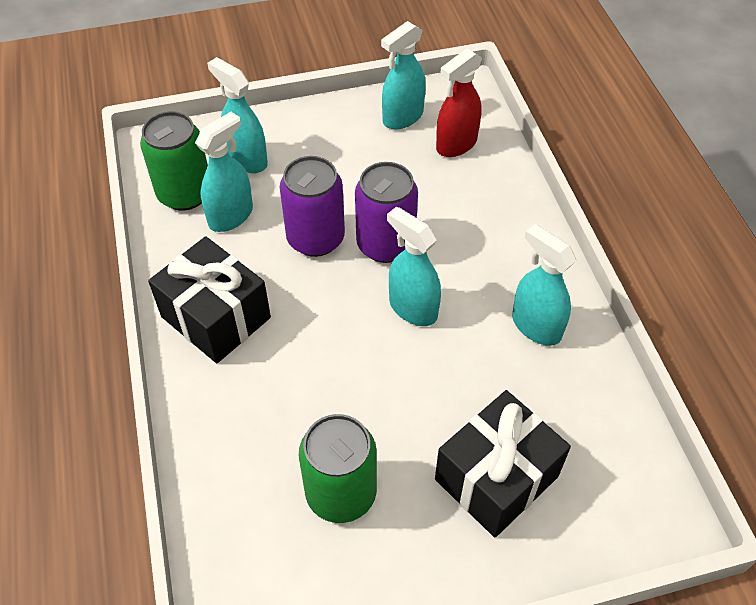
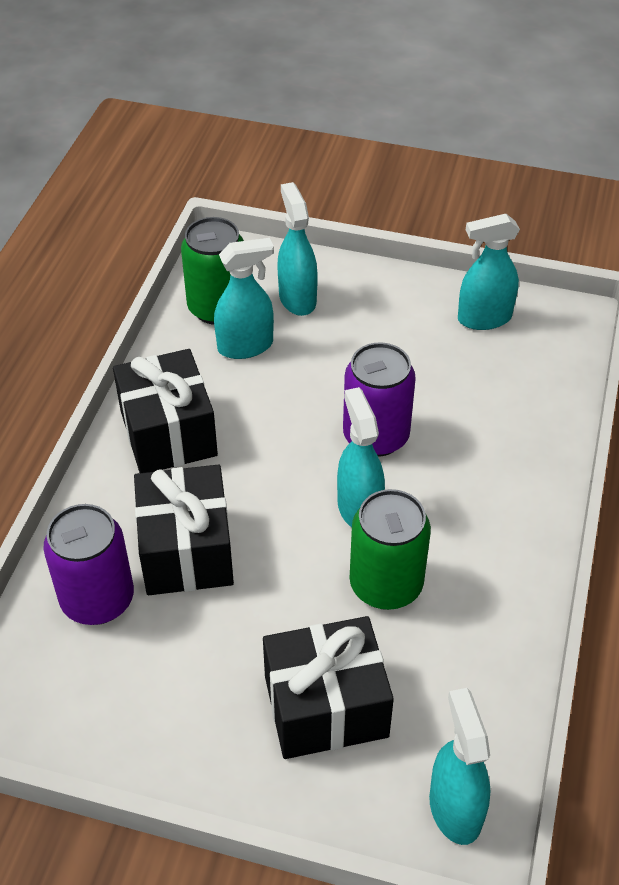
camera: 30 degrees right, 5 degrees down
(300, 408) = (186, 550): none -> black gift
(315, 238) = (311, 401): purple can -> purple can (97, 599)
(341, 493) = (170, 644): green can -> green can (386, 585)
(456, 144) = (522, 368): red spray bottle -> none
(536, 326) = (473, 584): turquoise spray bottle -> turquoise spray bottle (455, 808)

